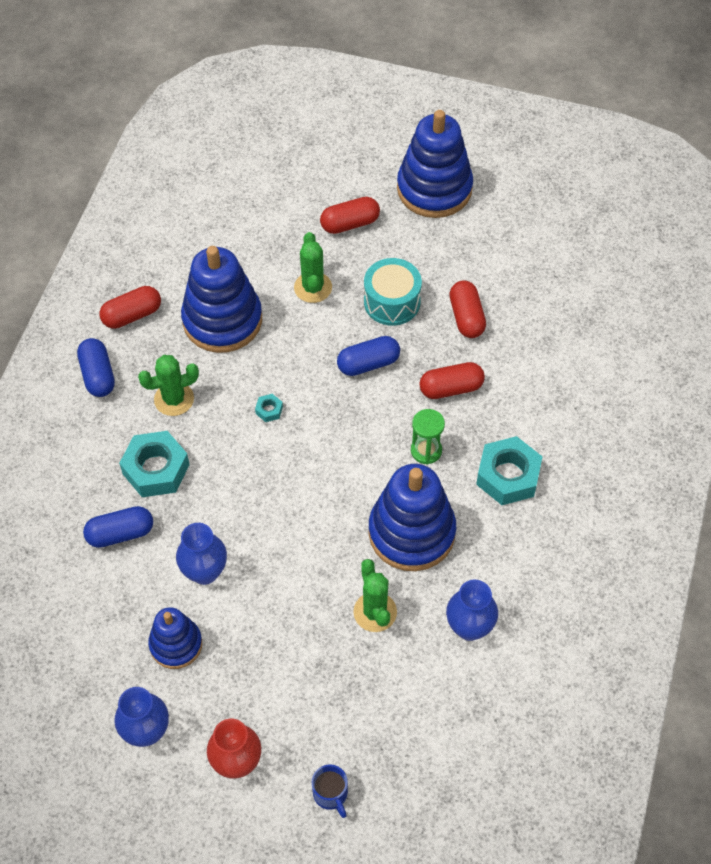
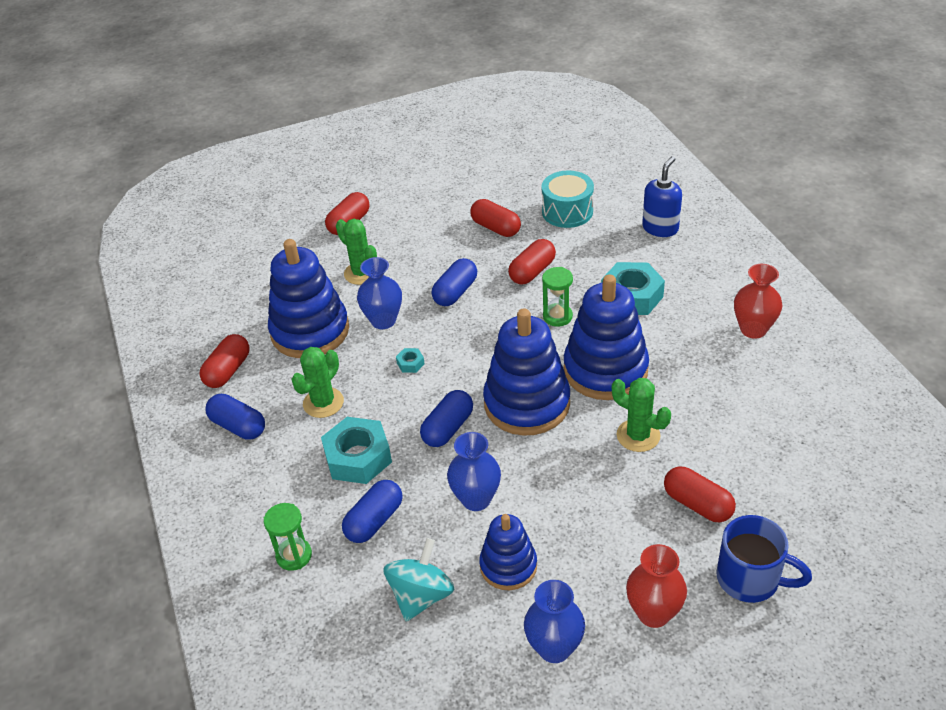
camera: 35 degrees left, 15 degrees down
(45, 519) = (294, 555): none -> green hourglass
(98, 619) = (421, 595): none -> turquoise spinning top
(241, 493) = (448, 428): none -> blue capsule
(331, 794) = (750, 579): blue mug -> blue mug, size x1.64
(357, 705) = (697, 504): none -> red capsule
(392, 302) = (432, 249): turquoise drum -> turquoise drum (567, 211)
(434, 189) = (390, 174): blue stacking toy -> blue stacking toy (527, 403)
(469, 627) = (715, 399): blue vase -> blue vase (383, 320)
(574, 587) = (753, 329): none -> red vase
(609, 422) = (660, 228): none -> blue soap dispenser

